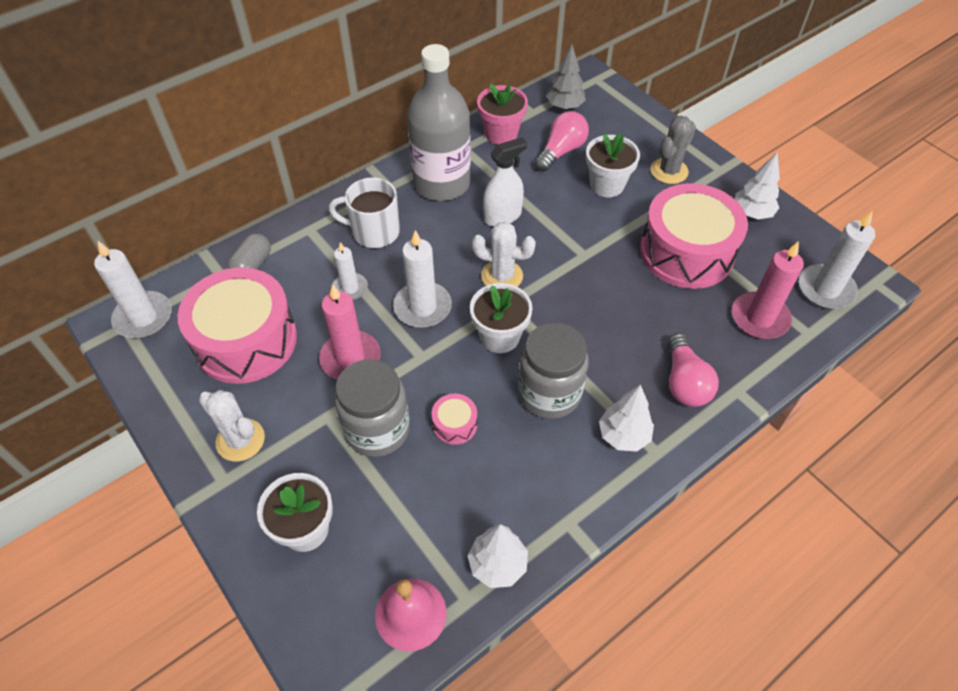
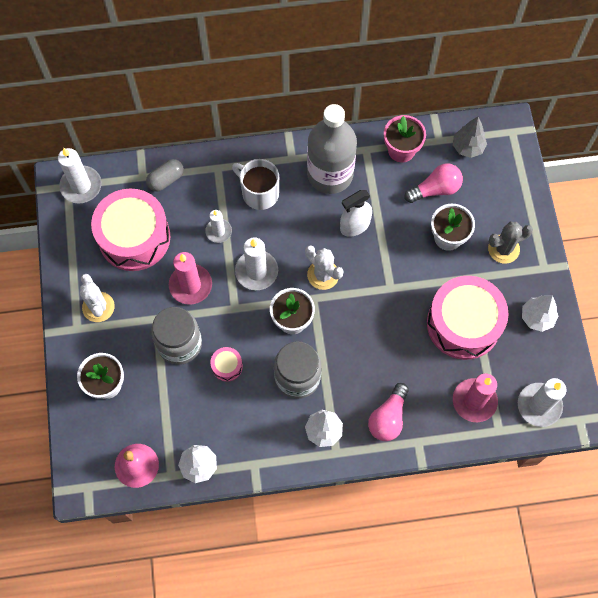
camera: 30 degrees right, 15 degrees up
(502, 216) = (355, 226): white spray bottle -> white spray bottle turned 150 degrees clockwise

